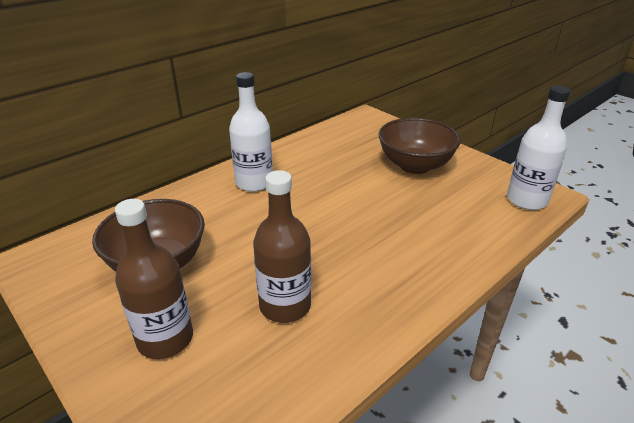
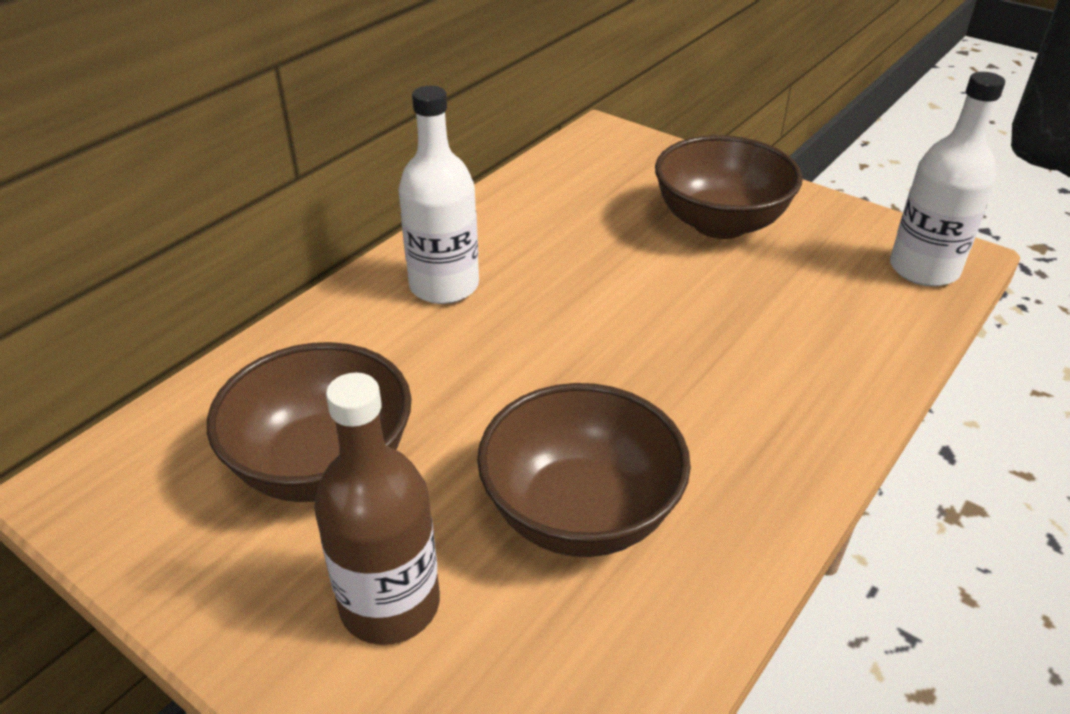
camera: 10 degrees left, 5 degrees up
(285, 305) = (580, 513): brown bottle -> brown bowl

